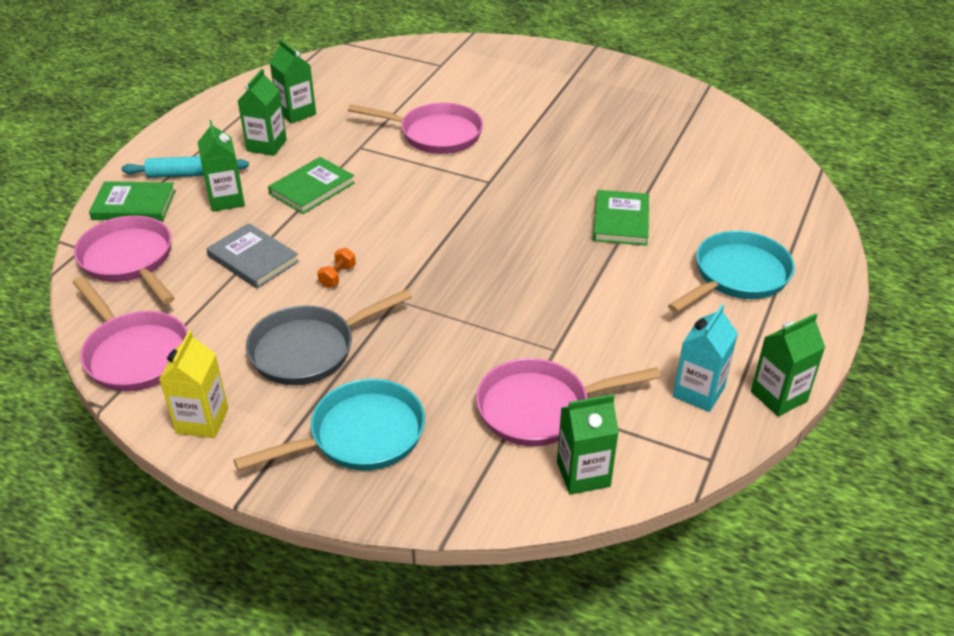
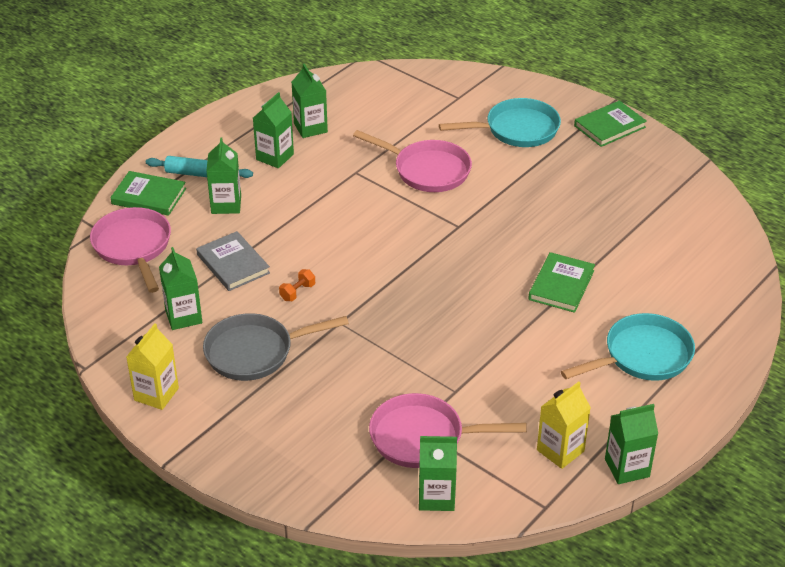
camera: 15 degrees right, 0 degrees up
(135, 354) = (119, 329): pink pan -> none
(211, 325) = (183, 316): none -> green carton
(312, 188) = (301, 206): green book -> green book (609, 126)
(360, 435) = (273, 430): turquoise pan -> turquoise pan (517, 129)
(698, 392) = (560, 450): turquoise carton -> yellow carton

